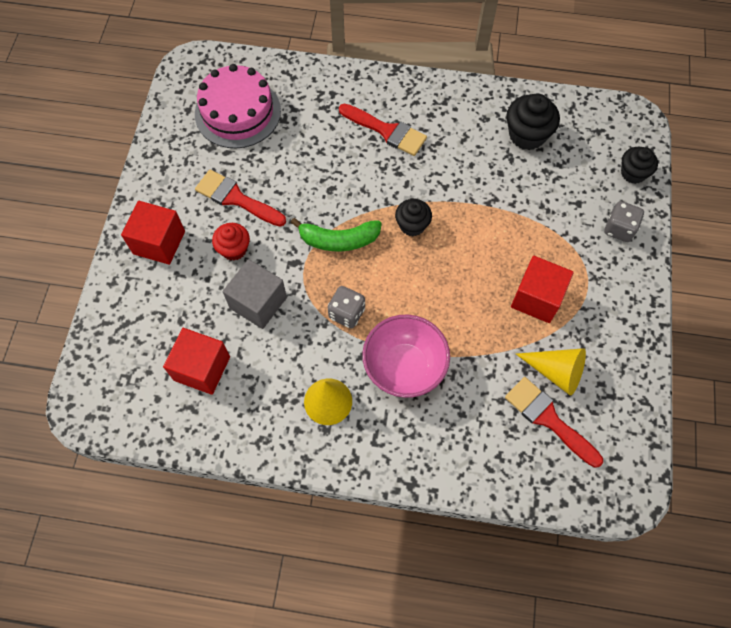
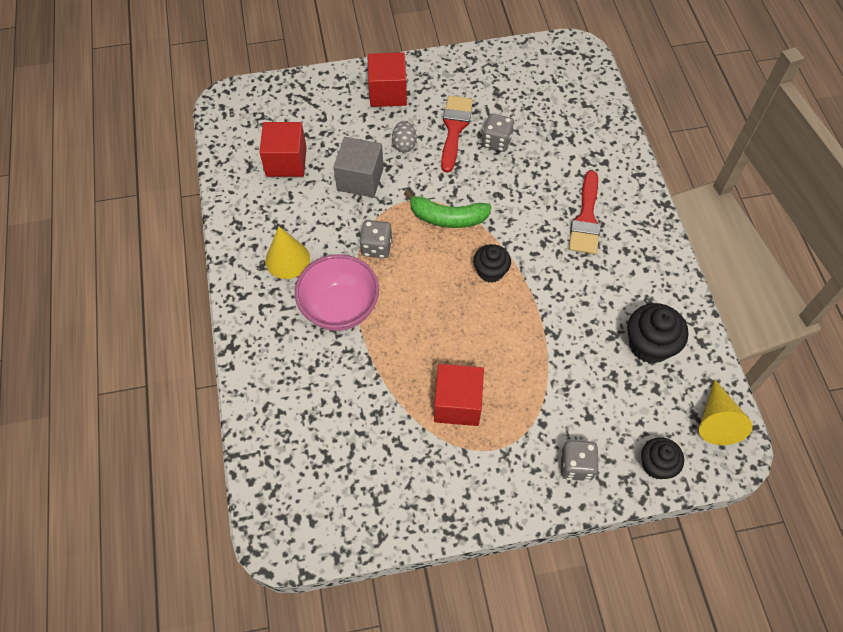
camera: 70 degrees right, 5 degrees down
(234, 249) = (404, 144): red cupcake -> grey egg
(237, 112) = (544, 99): pink cake -> none
(269, 168) = (496, 141): none -> grey dice
(339, 240) = (447, 218): green banana -> green banana turned 60 degrees counterclockwise
(548, 419) = (331, 446): red brush -> none
(556, 372) = (383, 441): yellow cone -> yellow cone (717, 420)

